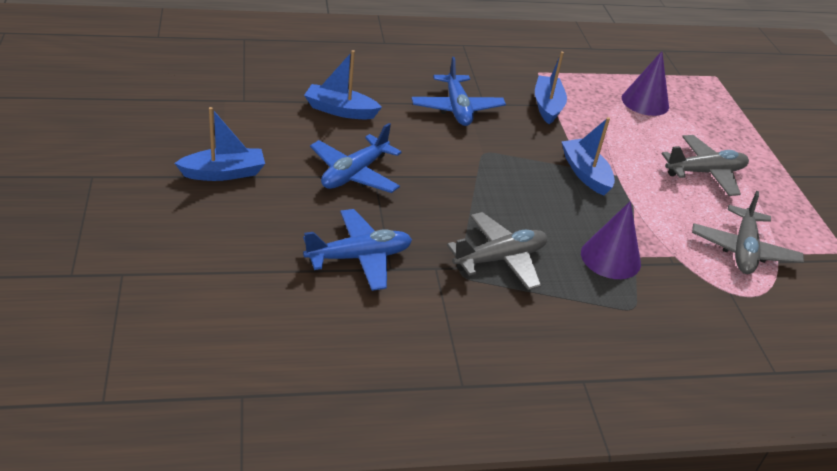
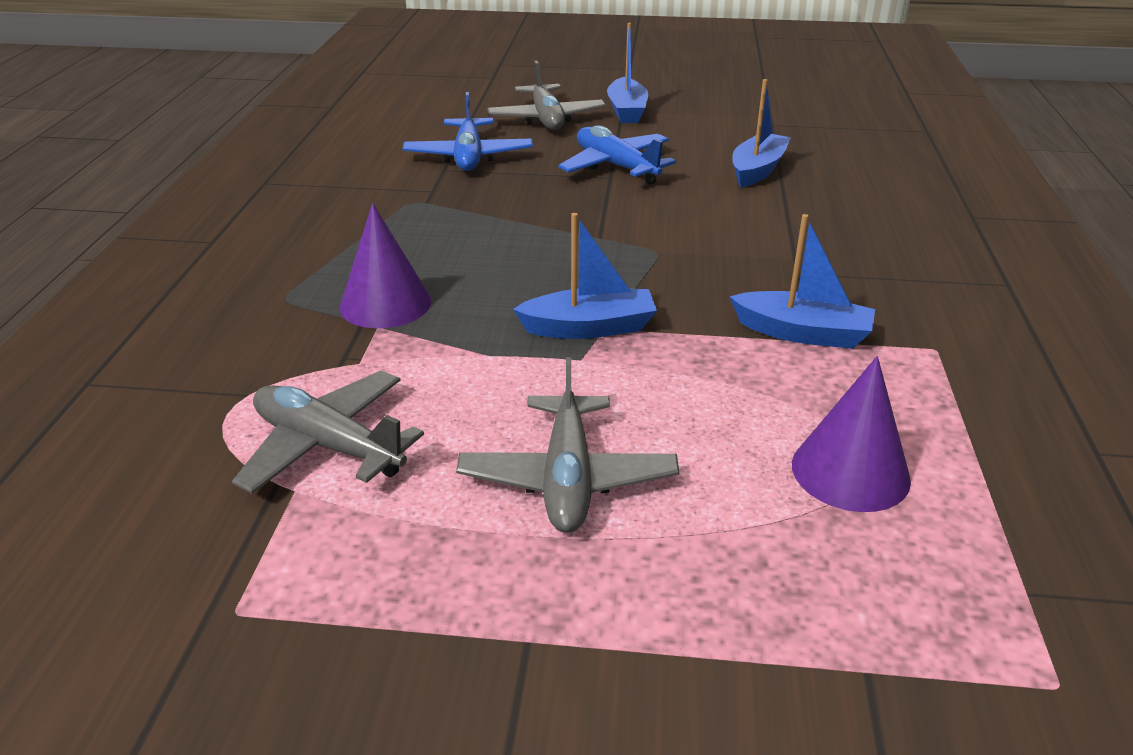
camera: 110 degrees right, 5 degrees down
(457, 108) = (777, 247): blue plane -> none
(500, 259) = (426, 227): grey plane -> grey plane (546, 119)

